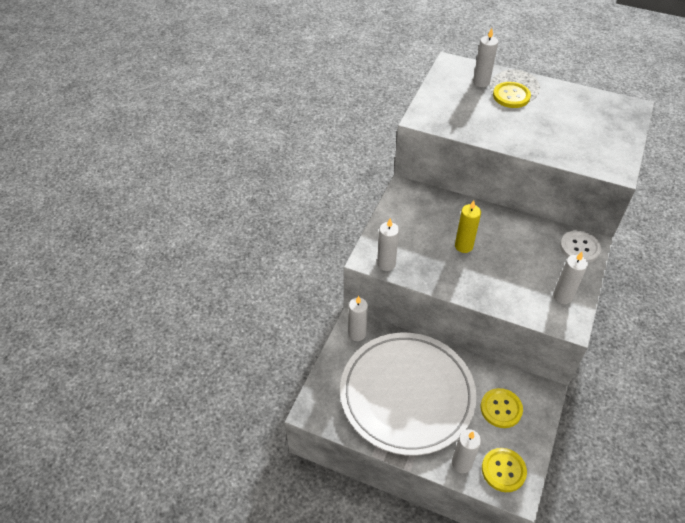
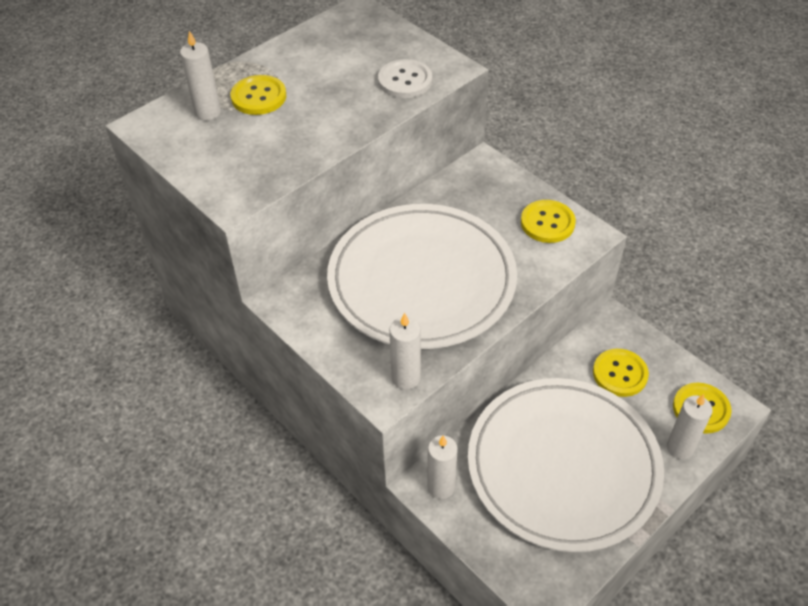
camera: 65 degrees left, 0 degrees up
(463, 246) = (421, 280): yellow candle -> white plate
(562, 296) = (547, 223): white candle -> yellow button
(579, 248) = (484, 175): white button -> white button (405, 81)

